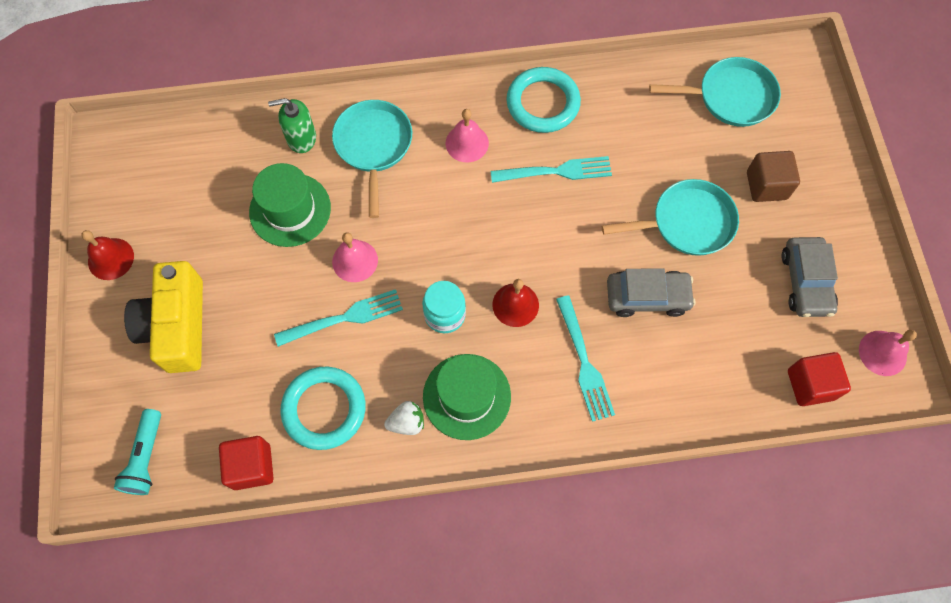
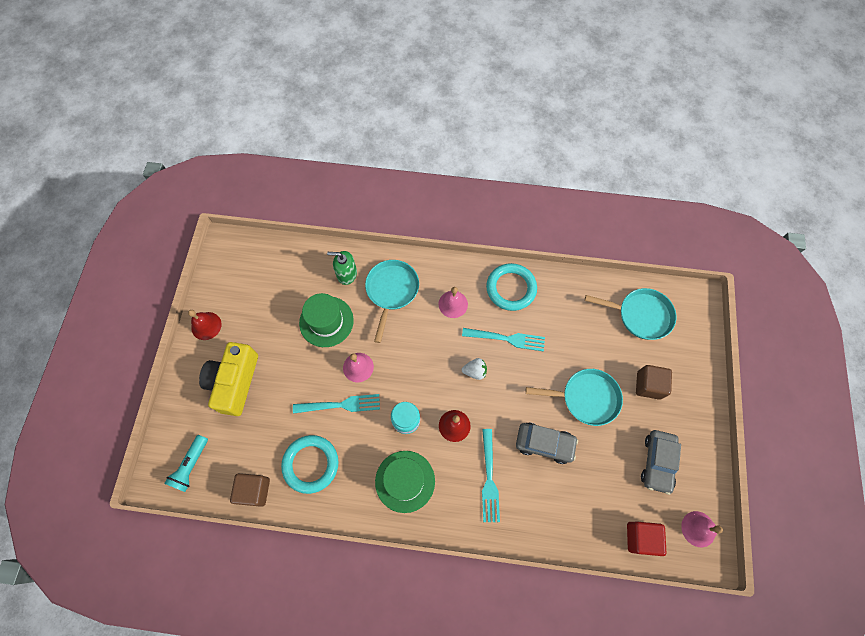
camera: 15 degrees right, 0 degrees up
(251, 466) = (254, 490): red cube -> brown cube
(407, 422) = (361, 488): white strawberry -> white strawberry (475, 371)

